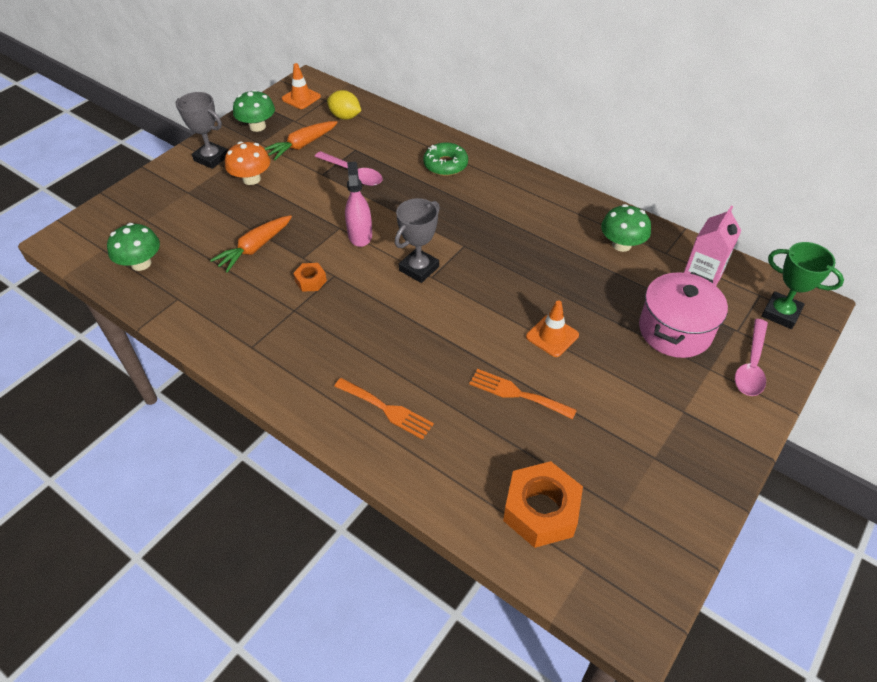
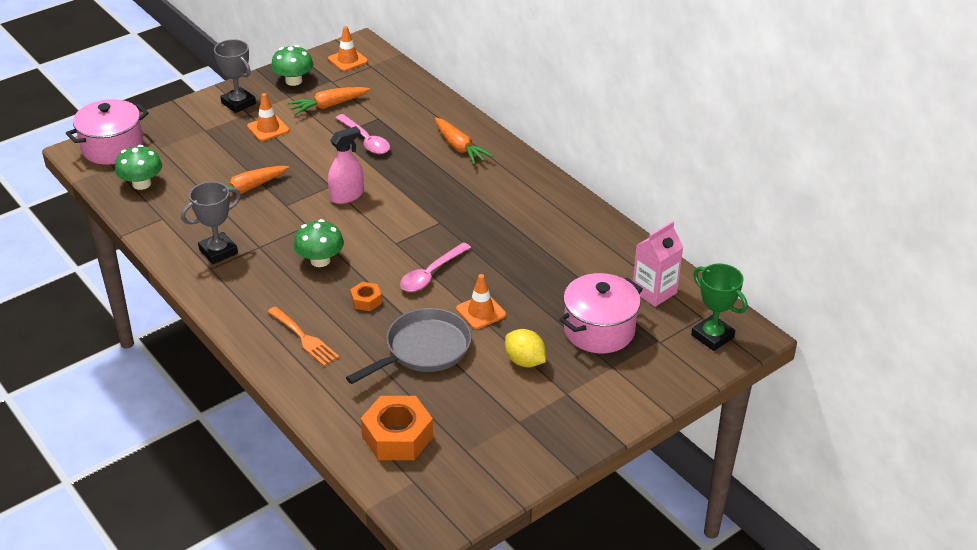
camera: 15 degrees right, 10 degrees down
(96, 229) = (113, 148): none -> pink pot
(251, 179) = (268, 128): orange mushroom -> orange traffic cone
(311, 281) = (284, 226): orange nut -> orange nut (366, 301)
(345, 117) = (382, 86): yellow lemon -> yellow lemon (525, 361)
(360, 235) = (346, 196): pink spray bottle -> pink spray bottle turned 45 degrees clockwise
(419, 268) = (387, 234): grey trophy -> grey trophy (218, 251)
(445, 165) = (459, 147): green donut -> orange carrot
(517, 393) = (423, 349): orange fork -> grey pan
(621, 244) = (593, 249): green mushroom -> green mushroom (320, 260)
(751, 366) = (653, 372): pink spoon -> pink spoon (430, 274)

